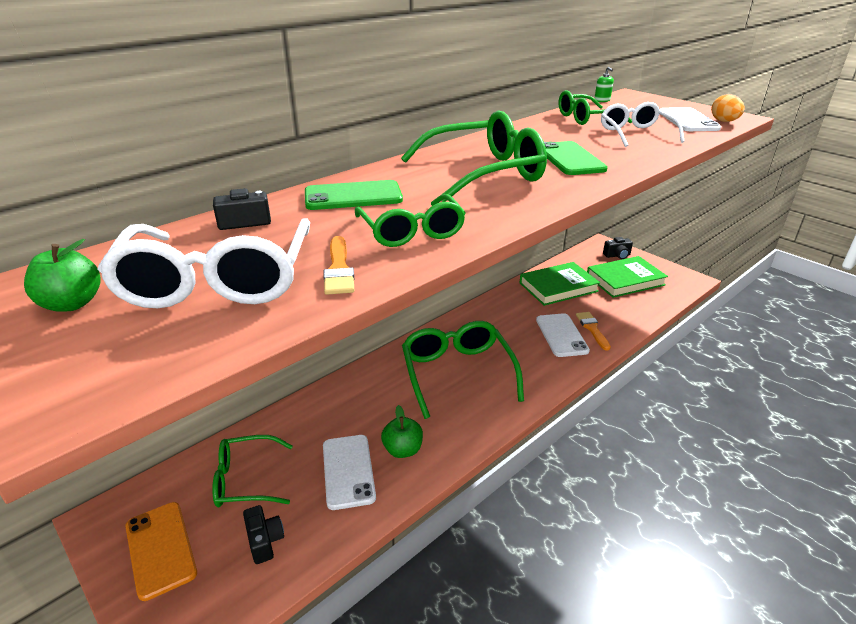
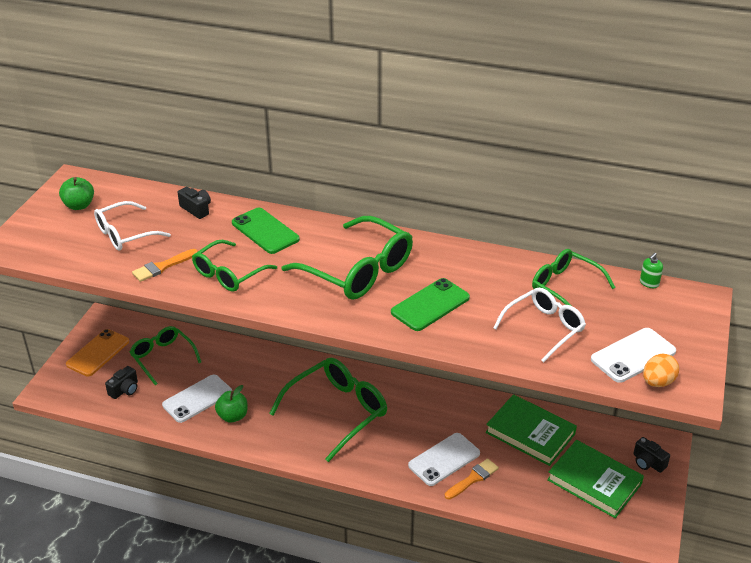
camera: 60 degrees right, 5 degrees up
(217, 281) = (125, 234): white glasses -> white glasses, size x0.63

